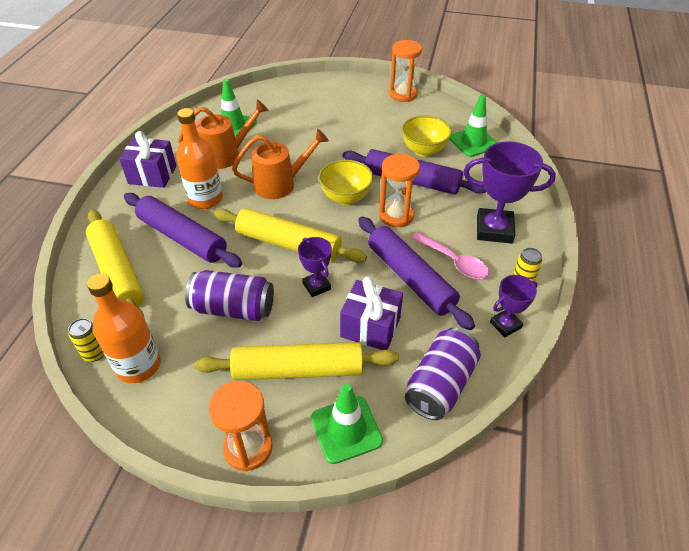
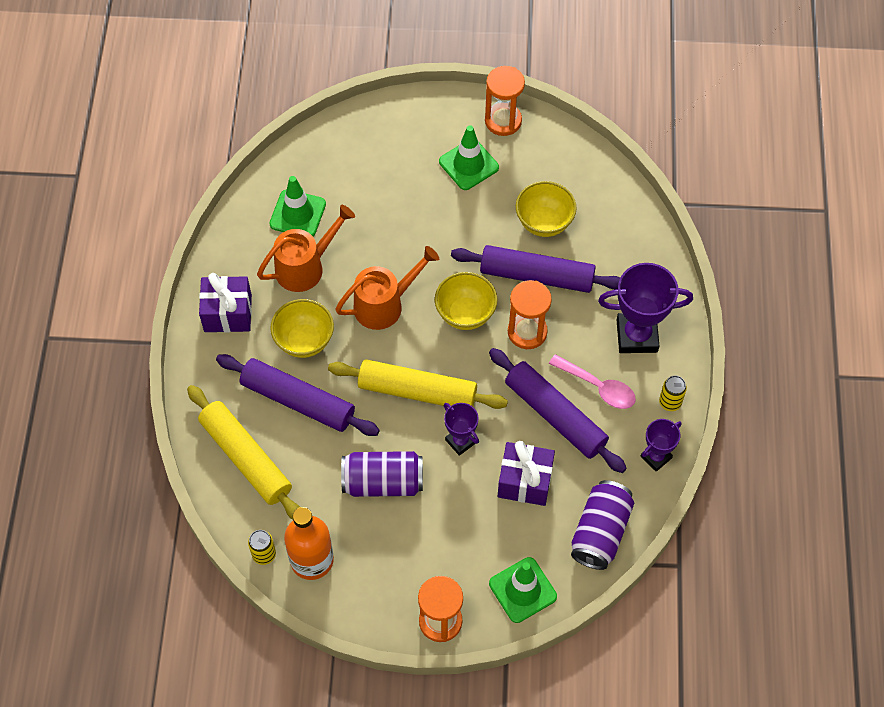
camera: 10 degrees left, 15 degrees up
(205, 199) = (304, 341): orange bottle -> yellow bowl
(298, 370) = (465, 539): yellow rolling pin -> none
(473, 142) = (602, 199): green traffic cone -> green traffic cone (468, 164)

